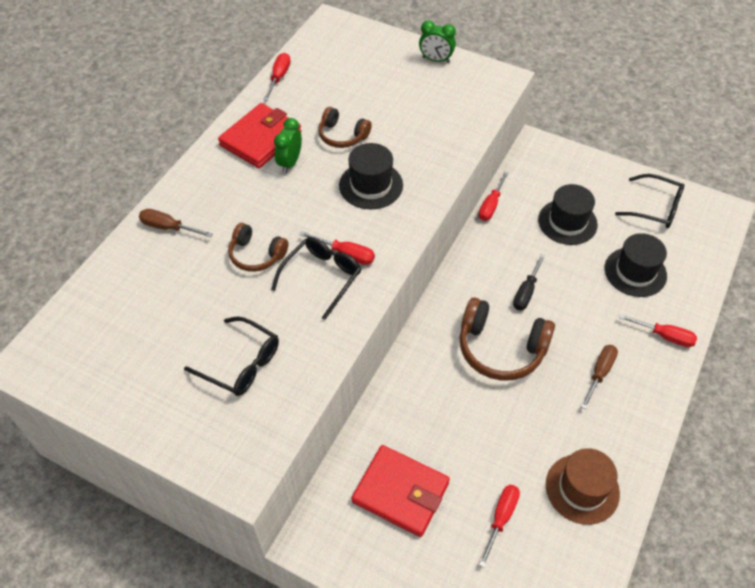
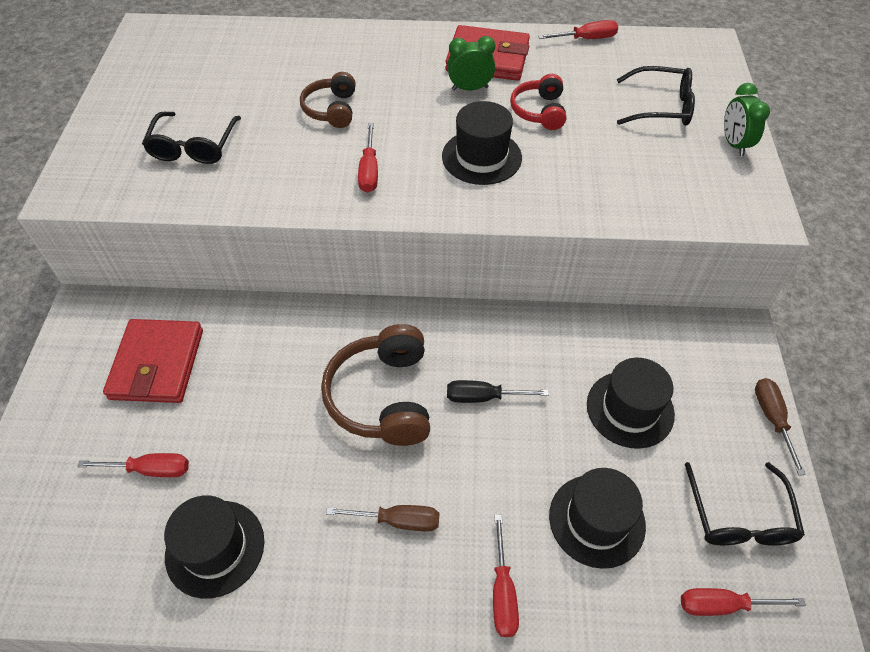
camera: 65 degrees right, 0 degrees up
(168, 228) = (333, 45): brown screwdriver -> brown screwdriver (772, 419)
(322, 277) = (328, 164): black glasses -> black glasses (661, 107)
(342, 136) = (539, 111): brown headphones -> red headphones
(491, 205) = (598, 317): red screwdriver -> red screwdriver (723, 605)
(582, 489) = (215, 548): brown hat -> black hat

